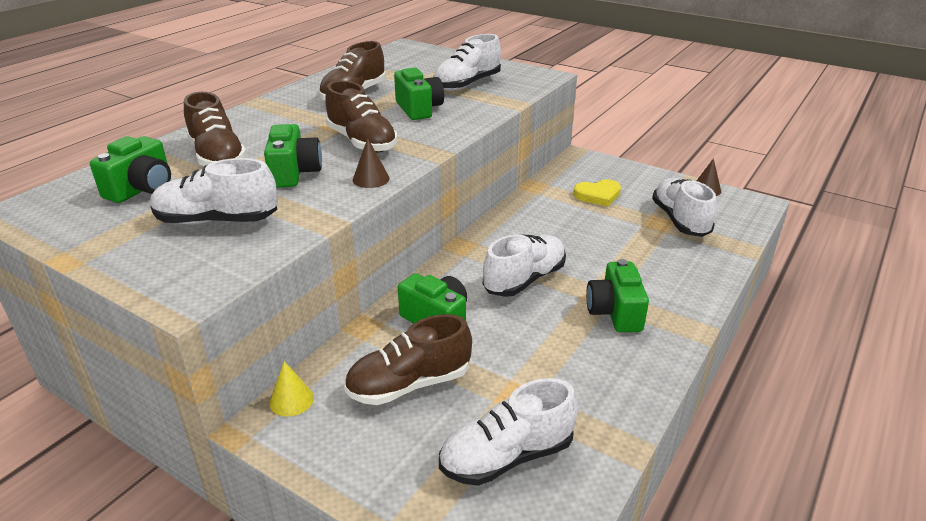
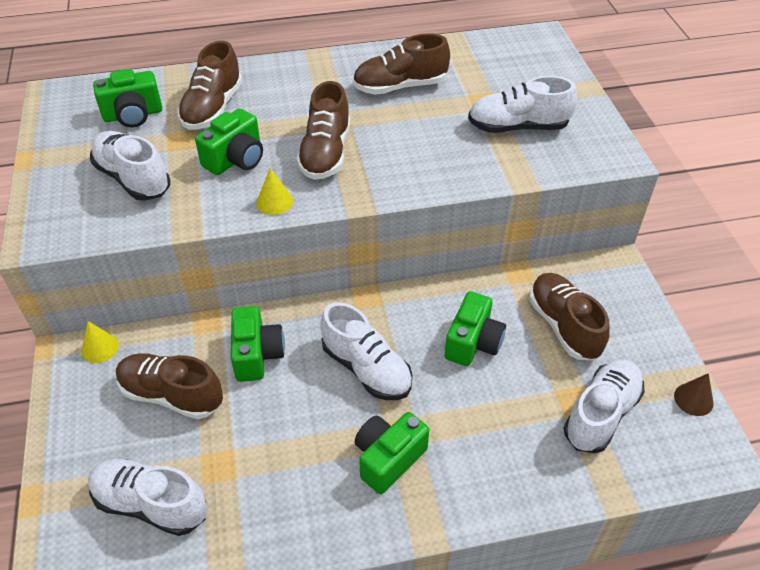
camera: 45 degrees right, 15 degrees up
(371, 179) = (274, 202): brown cone -> yellow cone
(419, 109) = (426, 137): green camera -> green camera (473, 342)
(524, 279) = (366, 369): white shoe -> white shoe turned 45 degrees clockwise
(598, 195) = (564, 326): yellow heart -> brown shoe

